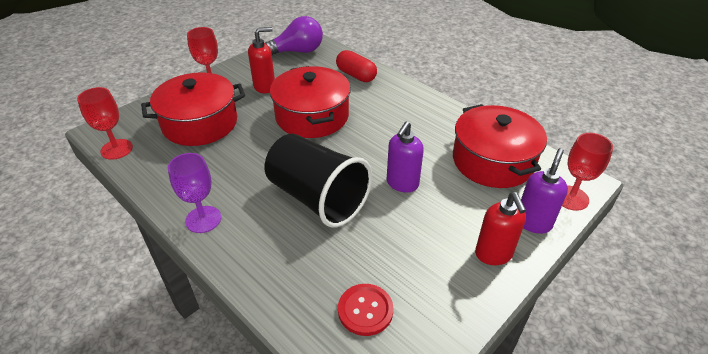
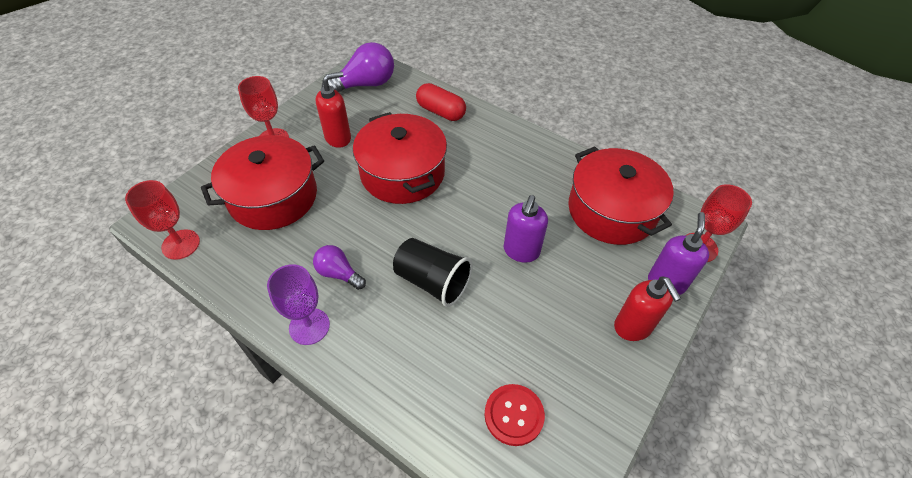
camera: 10 degrees left, 10 degrees up
(239, 183) = (339, 273): none -> purple light bulb
(317, 198) = (432, 281): black cup -> black cup, size x0.65

